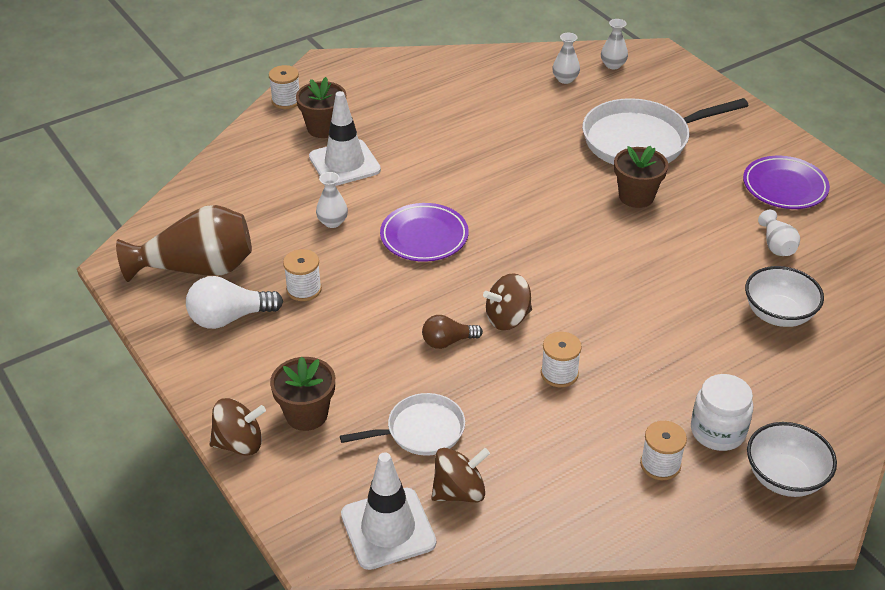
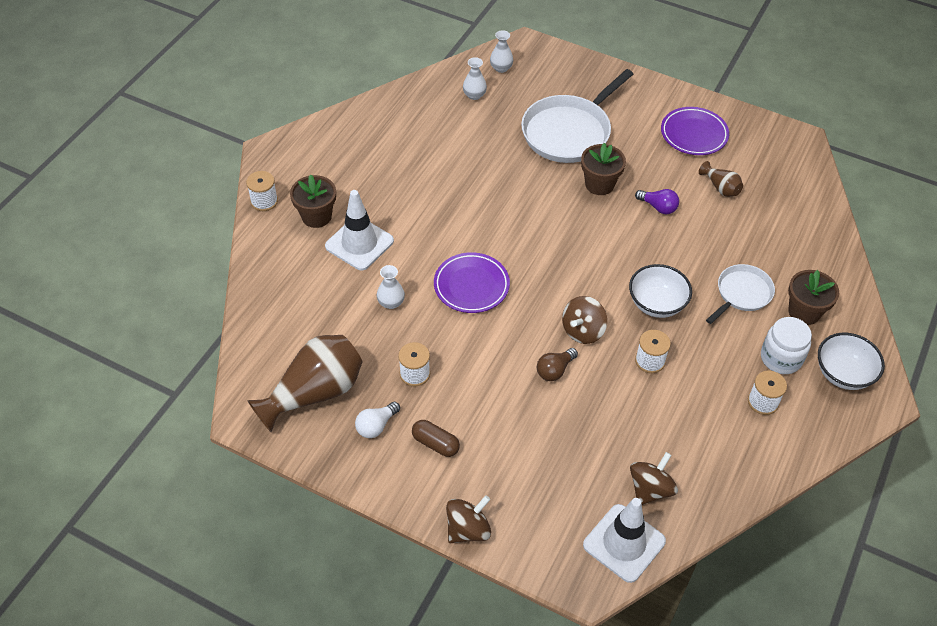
camera: 30 degrees left, 10 degrees up
(229, 318) = (376, 426): white light bulb -> white light bulb, size x0.64
(272, 356) = (435, 443): none -> brown capsule
(306, 414) = (498, 480): brown flower pot -> brown flower pot (804, 312)
(421, 430) = (589, 453): white pan -> white pan (742, 293)
(686, 238) = (658, 207): none -> purple light bulb
(776, 245) = (720, 188): white vase -> brown vase
(778, 314) = (758, 245): white bowl -> white bowl (656, 304)

